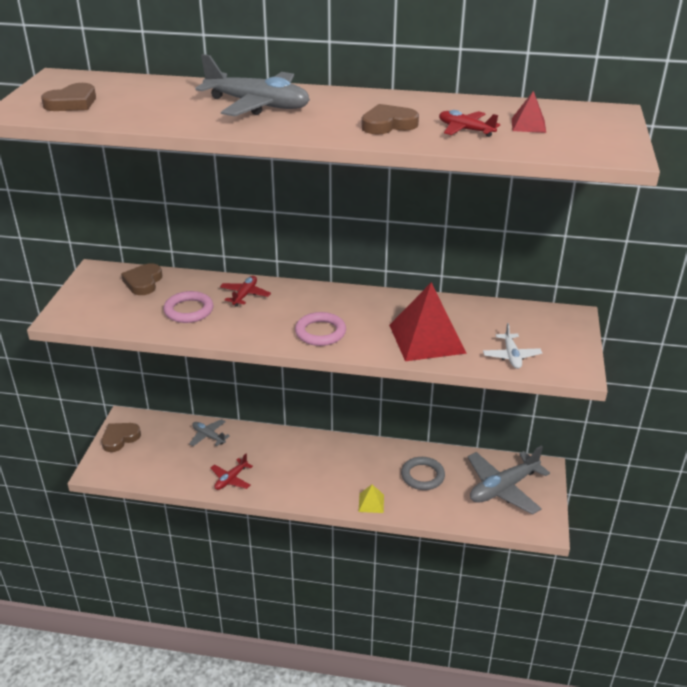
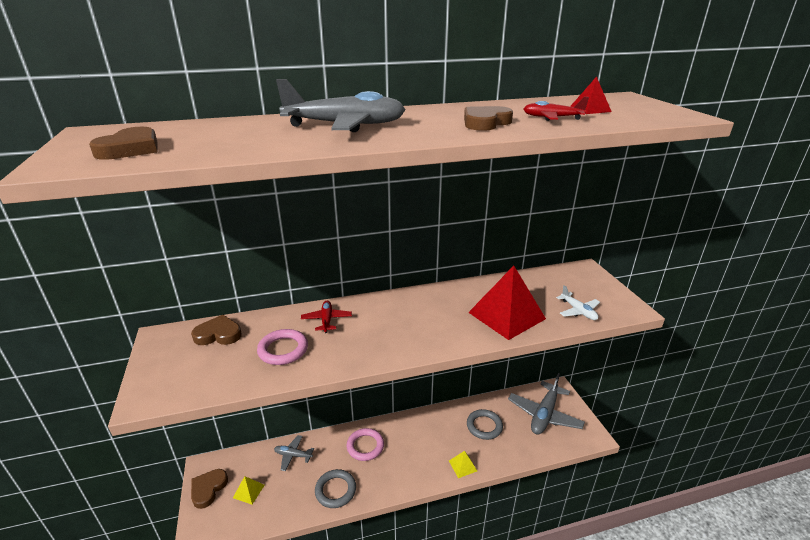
camera: 25 degrees left, 5 degrees down
(143, 282) = (218, 334): brown heart -> brown heart turned 105 degrees clockwise
(153, 452) = (249, 491): none -> yellow pyramid
(231, 479) = (335, 490): red plane -> grey ring
(320, 332) = (419, 335): pink ring -> pink ring (365, 446)

